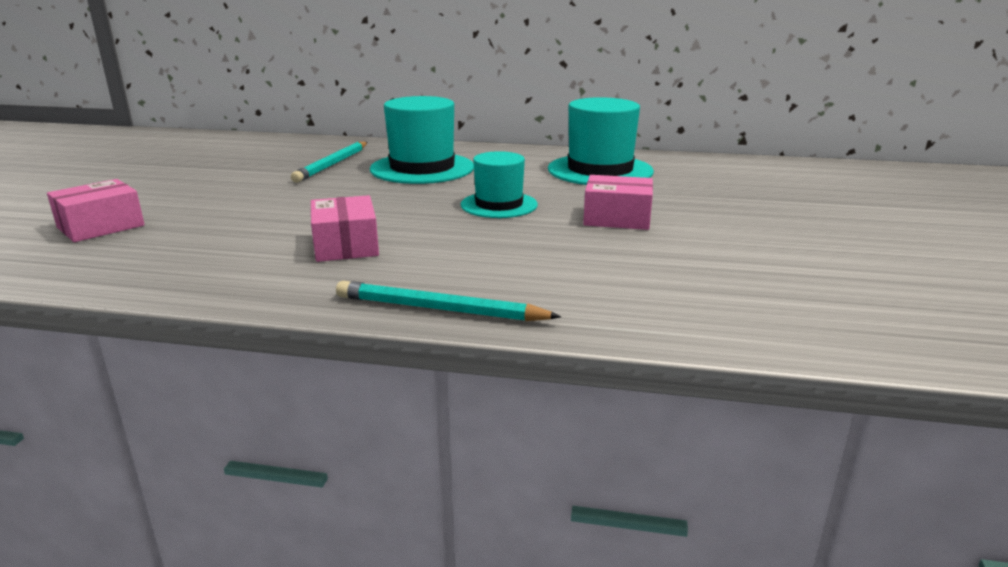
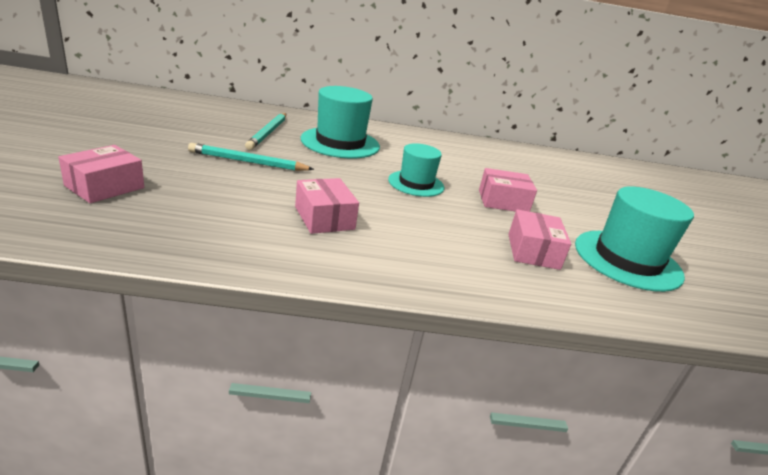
camera: 15 degrees left, 5 degrees up
(439, 309) = (428, 284): turquoise pencil -> turquoise pencil (248, 162)
(600, 170) = (468, 155): turquoise hat -> turquoise hat (627, 260)
(624, 271) = (533, 251): none -> pink box

